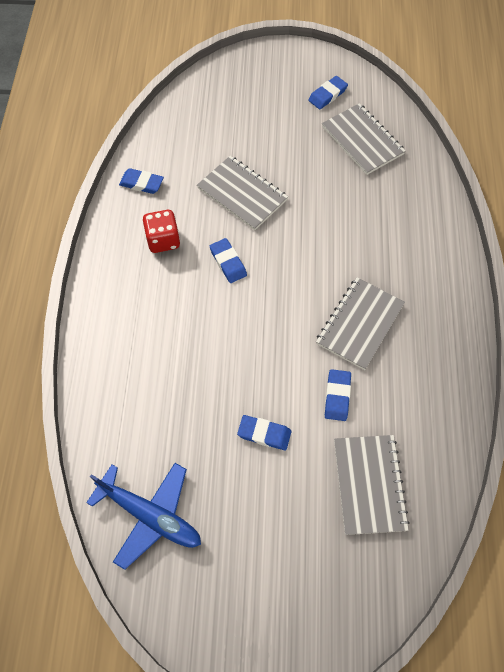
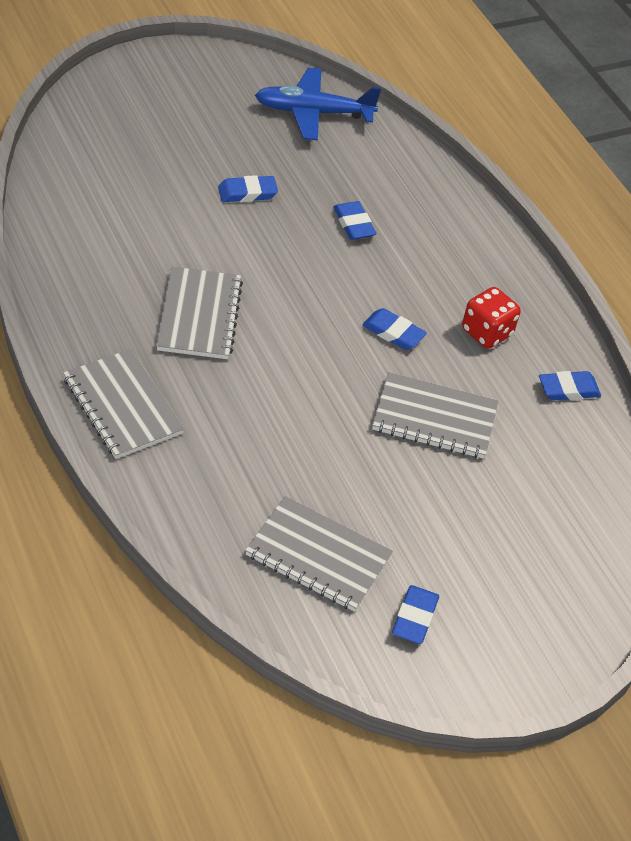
camera: 145 degrees right, 15 degrees down
(337, 396) = (189, 242): blue eraser -> blue eraser (354, 224)
(369, 484) = (121, 183): grey notebook -> grey notebook (123, 406)

